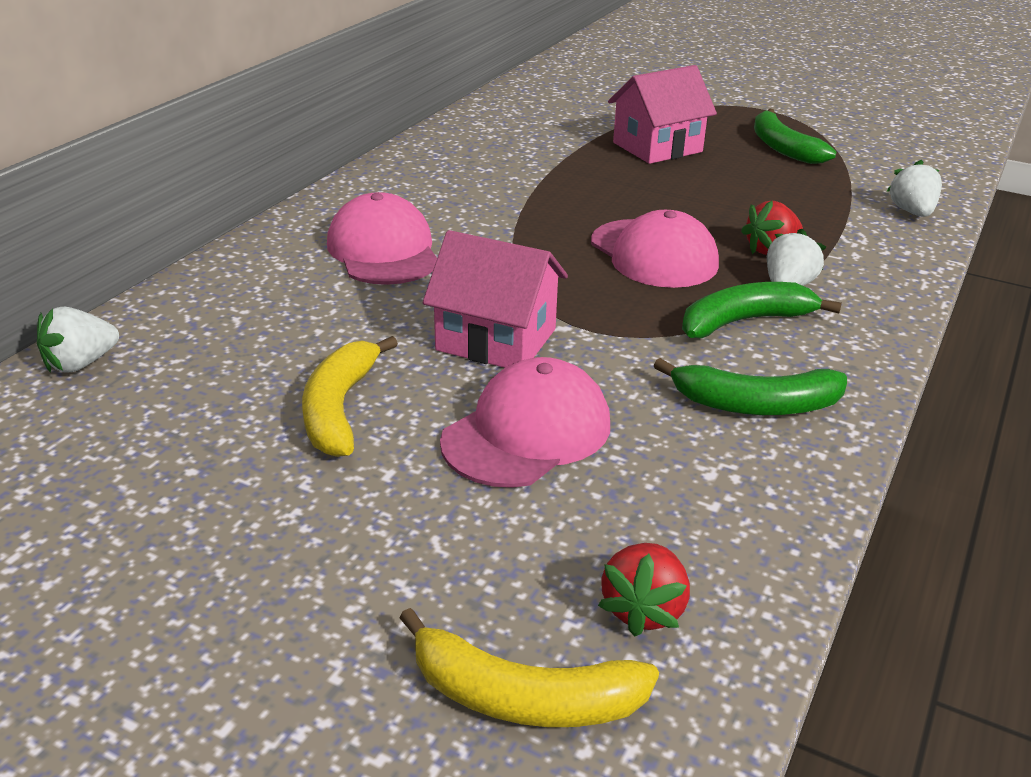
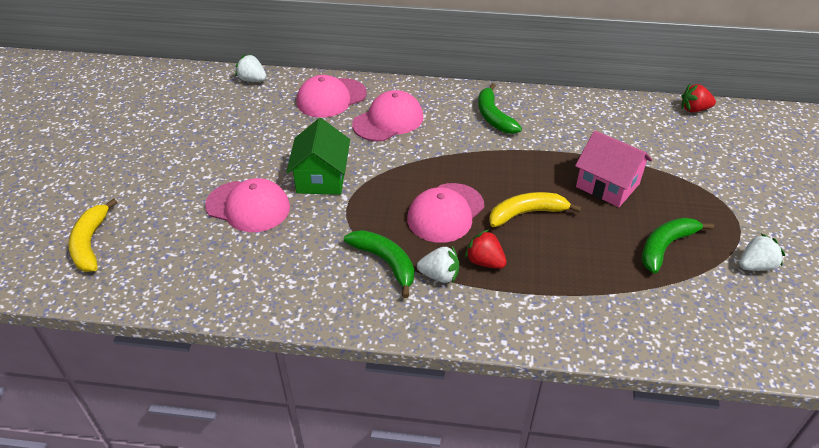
camera: 70 degrees right, 10 degrees up
(257, 288) = (331, 98): none -> pink cap
(339, 409) = (246, 150): yellow banana -> yellow banana (526, 213)
(496, 339) = (321, 178): pink house -> green house
(643, 609) = (140, 265): red strawberry -> red strawberry (694, 109)
(756, 405) = (300, 279): green banana -> green banana (493, 117)
(912, 212) = (601, 330): white strawberry -> white strawberry (755, 266)

